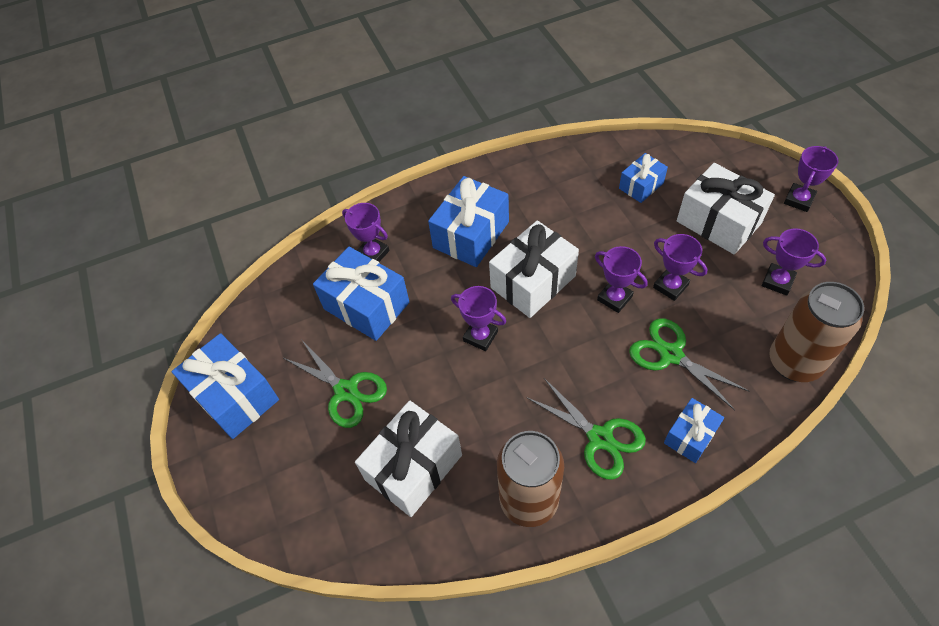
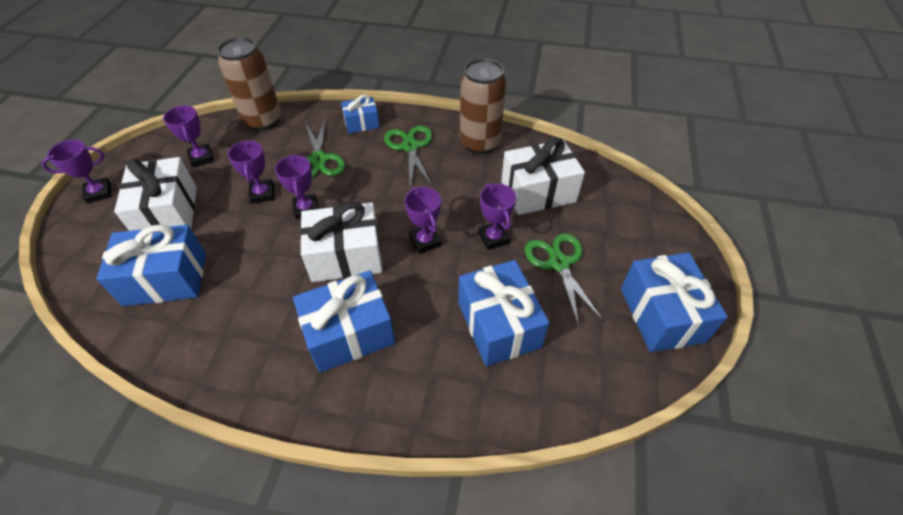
camera: 150 degrees left, 5 degrees down
(373, 253) = (456, 378): purple trophy -> purple trophy (493, 238)
(641, 186) = (166, 279): blue gift -> blue gift, size x1.75

